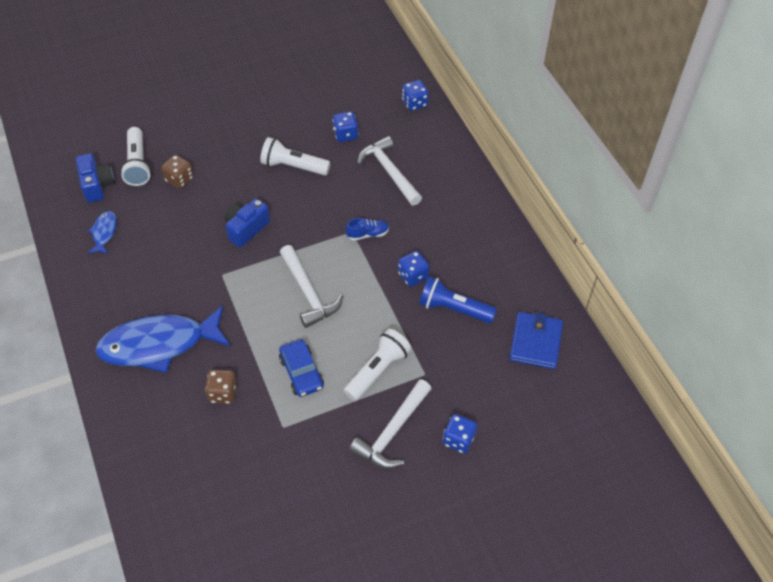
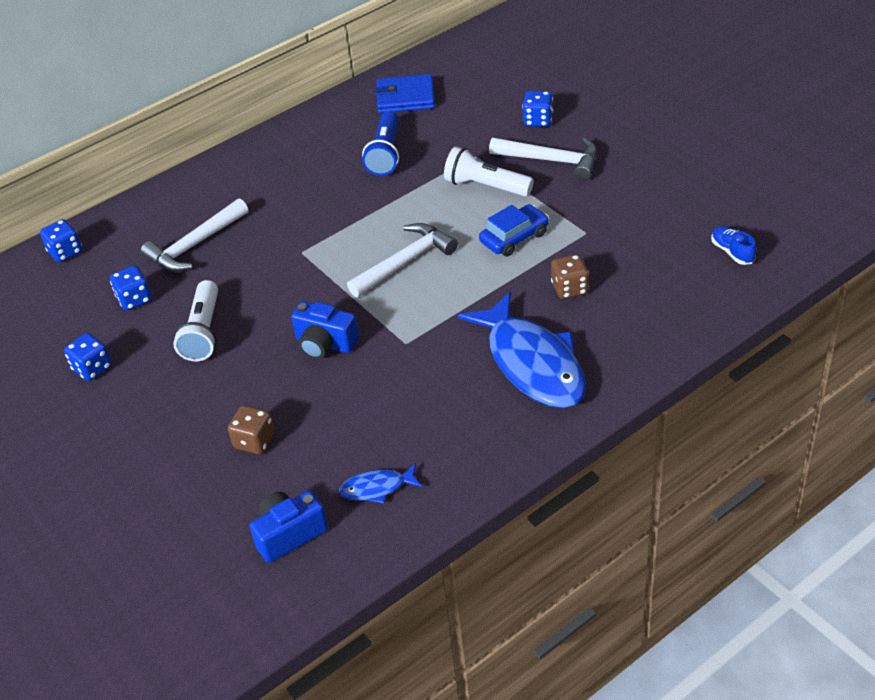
camera: 100 degrees left, 10 degrees down
(138, 164) = (235, 501): white flashlight -> none
(367, 234) = (301, 238): blue shoe -> blue shoe (732, 252)
(413, 276) = (351, 191): blue dice -> blue dice (92, 368)

